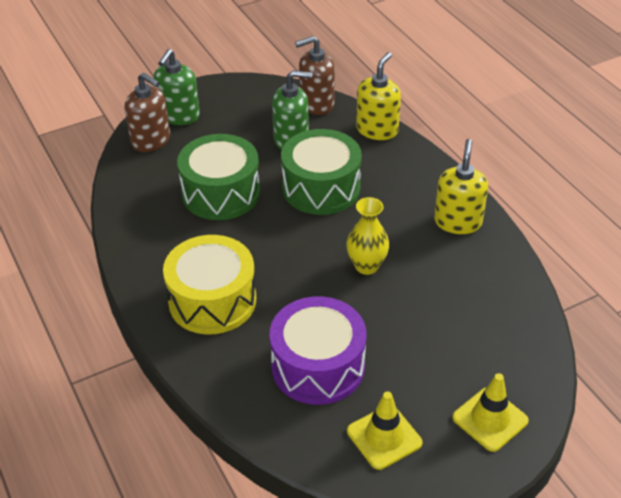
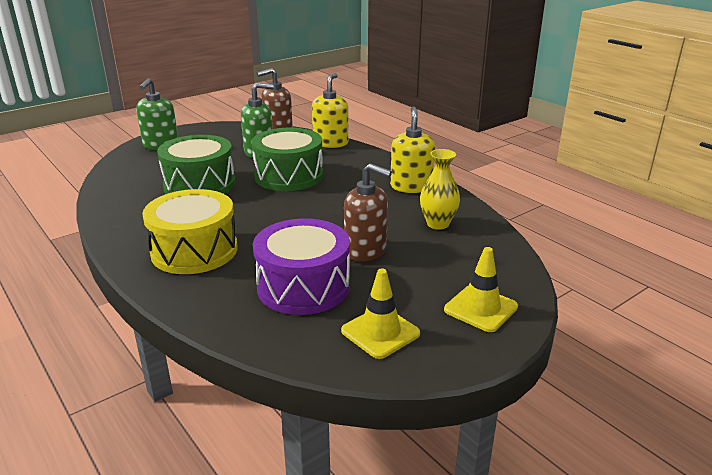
camera: 10 degrees left, 15 degrees down
(151, 140) = (135, 160): brown soap dispenser -> brown soap dispenser (366, 250)
(366, 266) = (337, 217): yellow vase -> yellow vase (438, 224)

